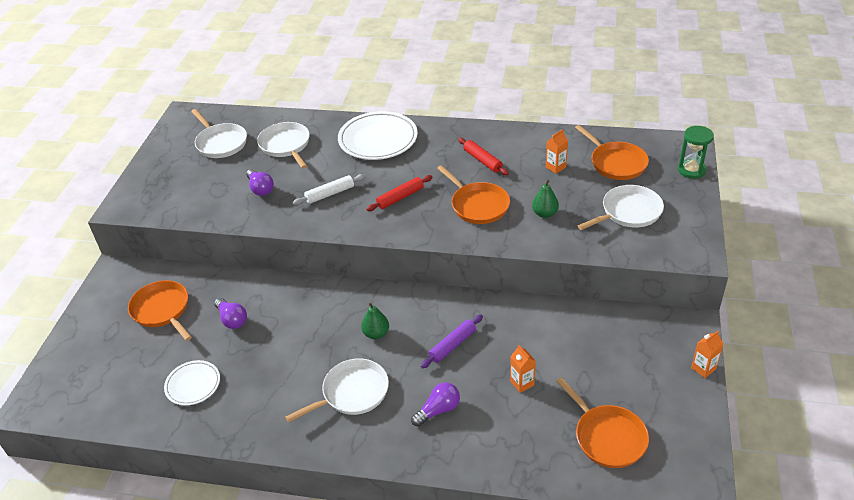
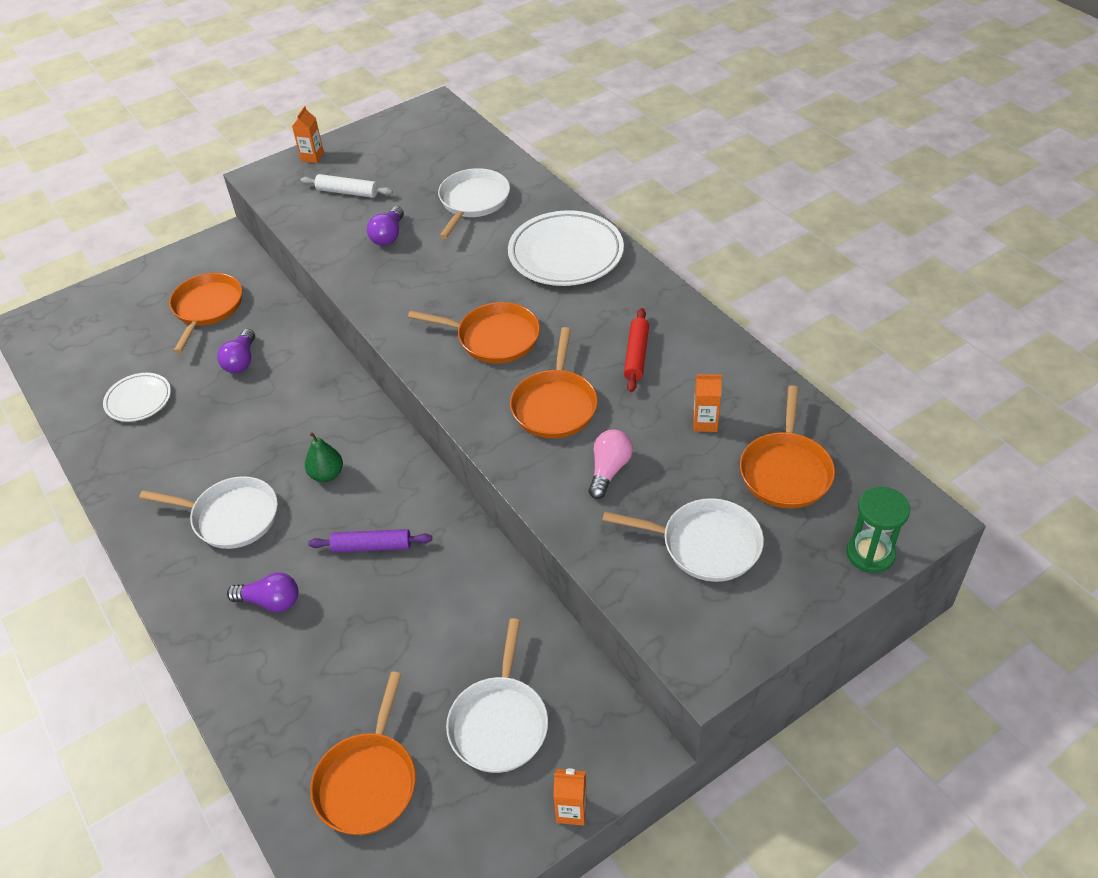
camera: 45 degrees right, 5 degrees up
(221, 143) = (422, 160): white pan -> white pan (499, 723)
(330, 194) = (437, 285): white rolling pin -> white rolling pin (347, 192)
(400, 197) = (494, 338): red rolling pin -> orange pan
(522, 383) = (374, 645): orange carton -> orange carton (312, 157)
(544, 213) = (609, 470): green pear -> pink light bulb

